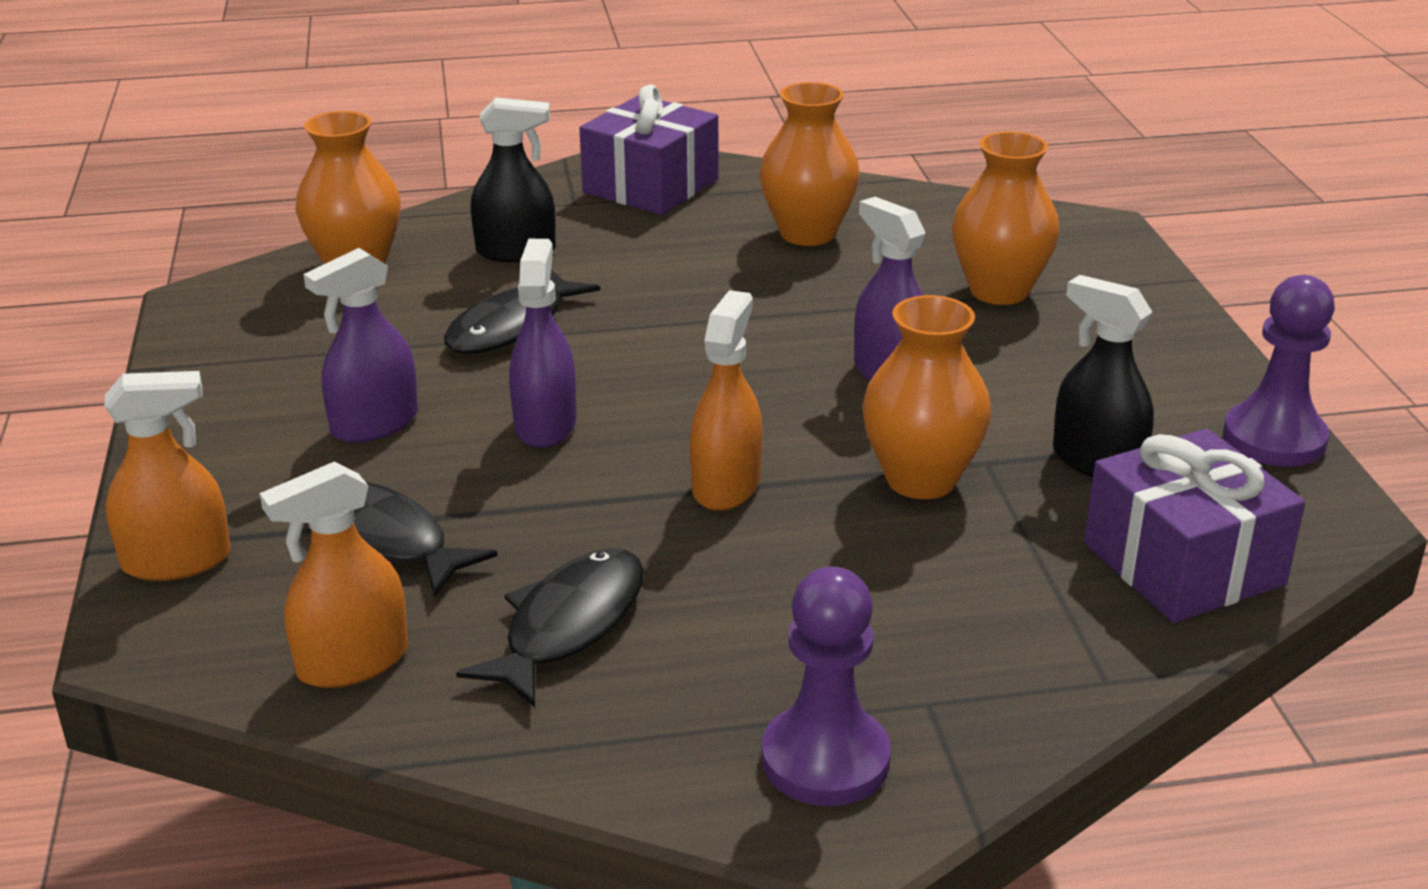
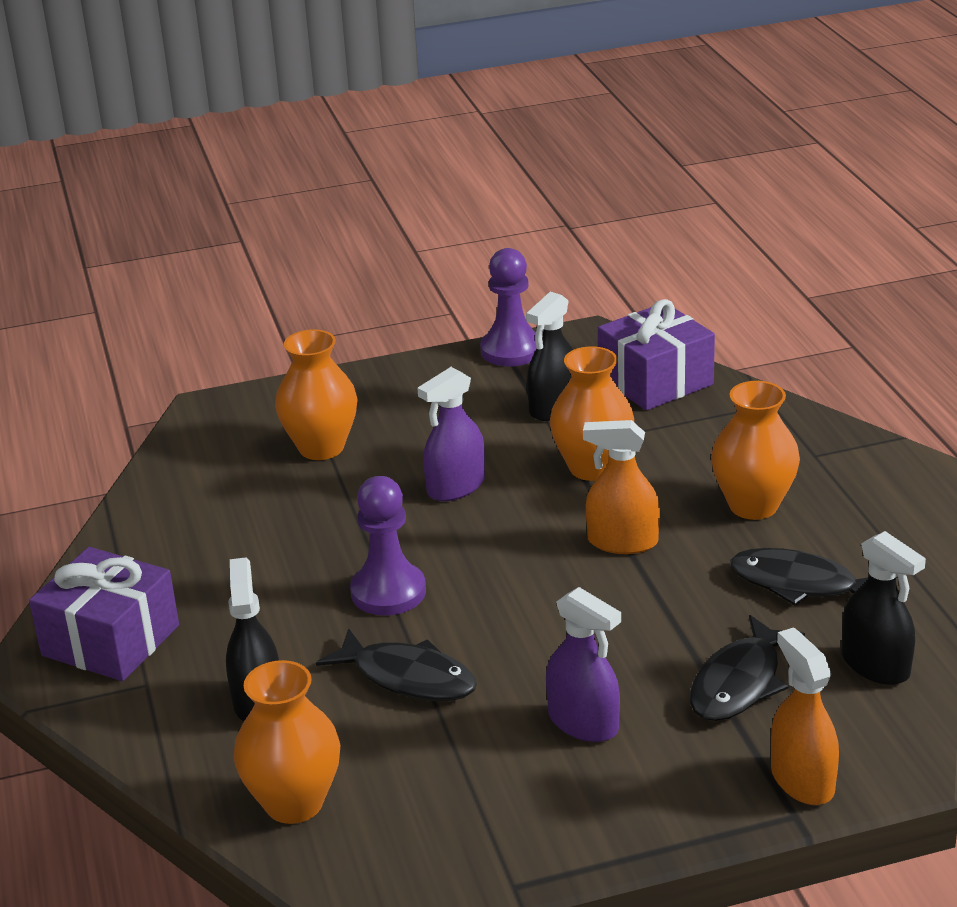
camera: 95 degrees left, 0 degrees up
(353, 662) = (875, 665): orange spray bottle -> black spray bottle
(545, 425) = (563, 633): purple spray bottle -> none
(807, 233) = (219, 541): orange vase -> orange vase (753, 505)
(825, 759) = (877, 483): purple pawn -> purple pawn (388, 592)

